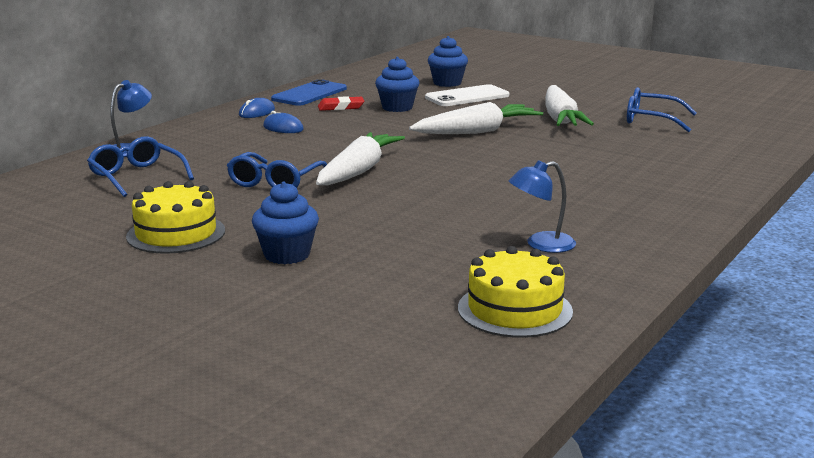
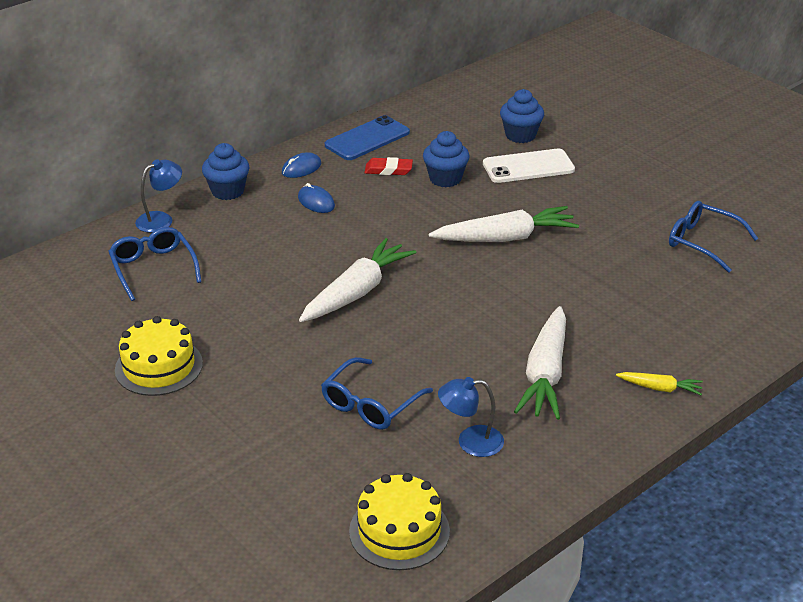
camera: 15 degrees right, 15 degrees up
(275, 182) = (273, 297): blue glasses -> blue glasses (371, 404)
(287, 255) = (241, 416): blue cupcake -> blue cupcake (227, 191)
(560, 119) = (605, 225): white carrot -> white carrot (545, 374)
(691, 195) = (660, 388): none -> yellow carrot

